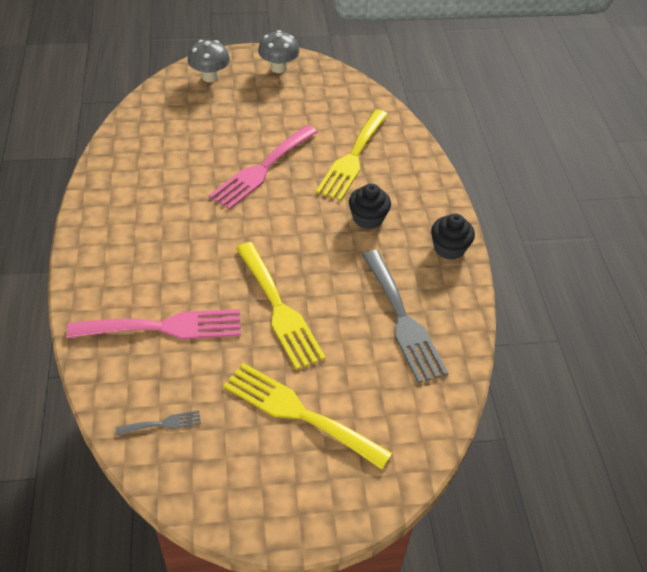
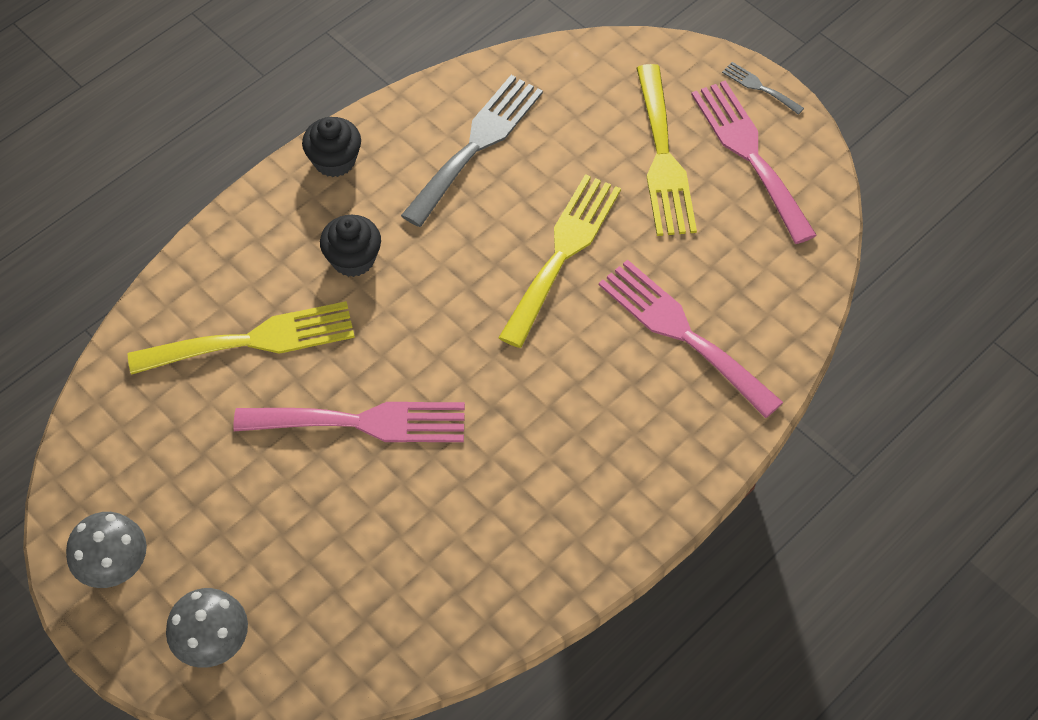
camera: 125 degrees left, 10 degrees up
(163, 423) = (778, 249): grey fork -> grey fork (759, 87)
(252, 469) = (749, 154): none -> pink fork

